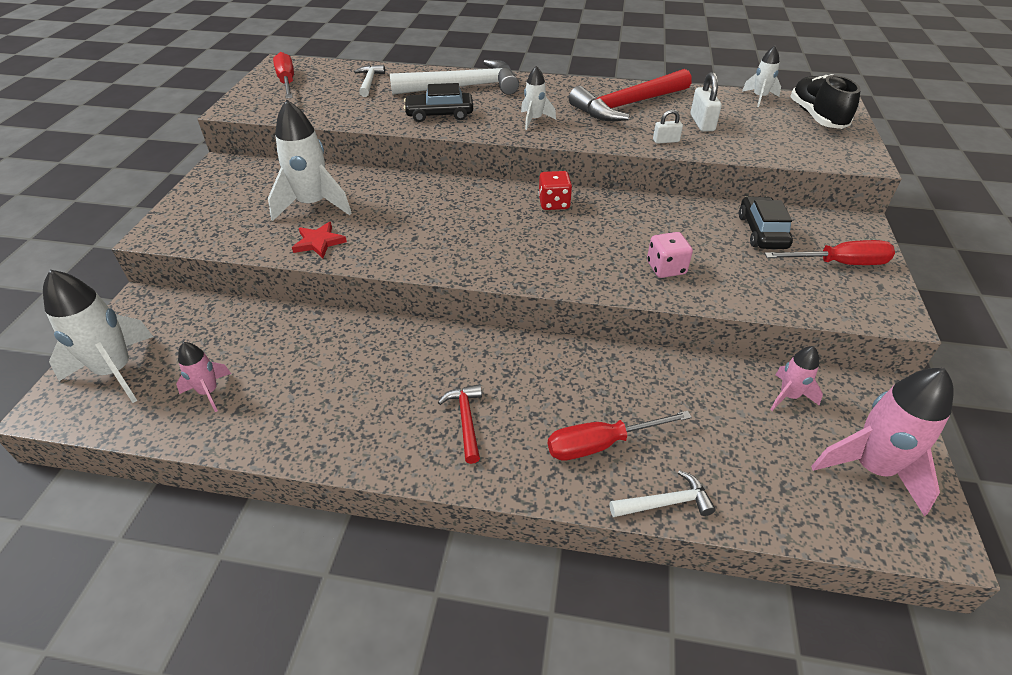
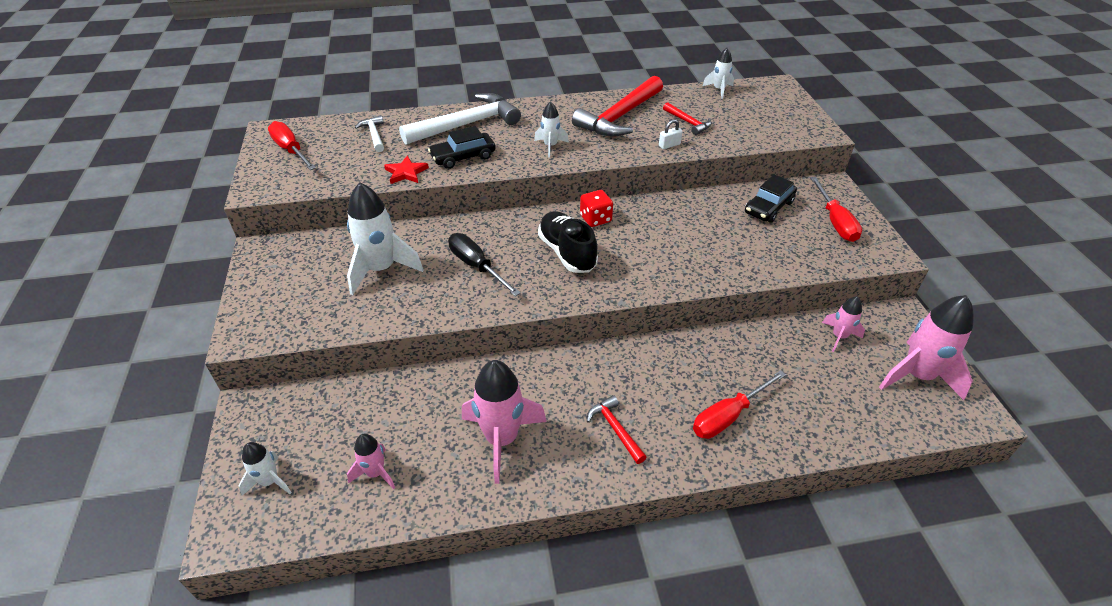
camera: 20 degrees left, 0 degrees up
(116, 371) = (270, 481): white rocket -> white rocket, size x0.53
(319, 242) = (411, 305): red star -> red star (406, 172)
(344, 396) = (502, 439): none -> pink rocket
(404, 221) = (476, 266): none -> black screwdriver
(665, 503) = (797, 447): white hammer -> none
(666, 268) = (715, 257): pink dice -> none
(702, 123) = (688, 122): white padlock -> red hammer
(762, 231) = (768, 207): black car -> black car turned 120 degrees counterclockwise
(816, 117) = (770, 100): black shoe -> black shoe (567, 253)
(839, 263) = (835, 221): red screwdriver -> red screwdriver turned 105 degrees clockwise

